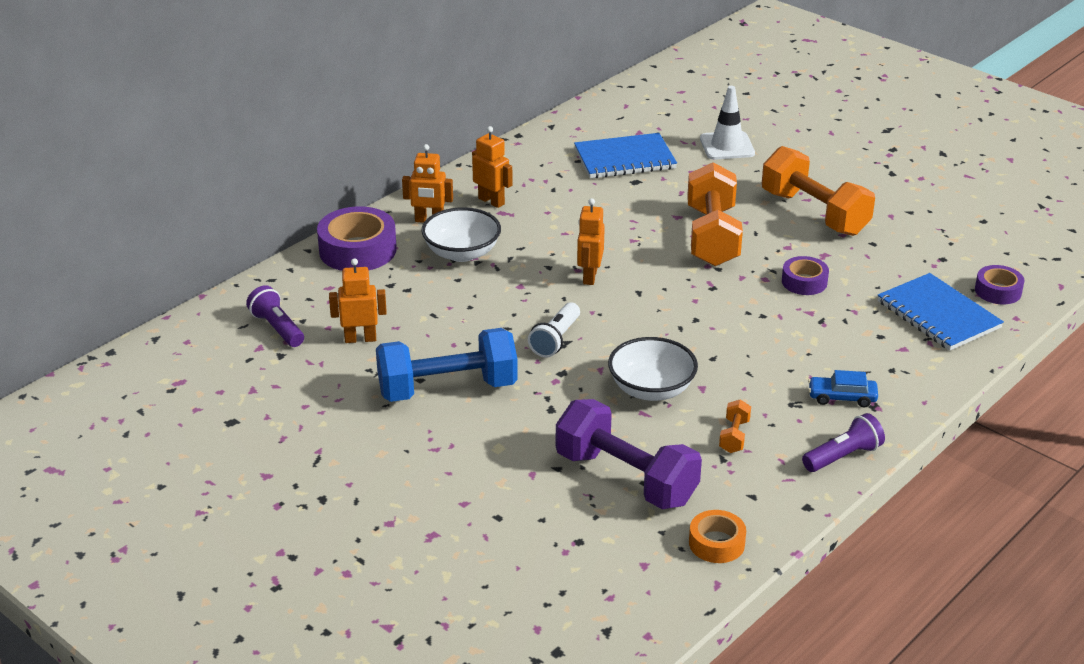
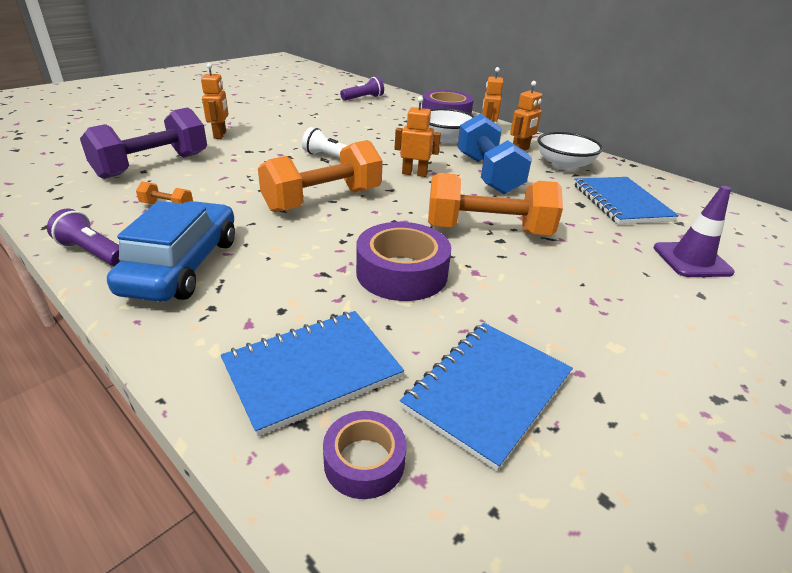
camera: 90 degrees right, 0 degrees up
(360, 339) = (348, 112): orange robot -> orange robot (220, 135)
(447, 389) = (286, 128): blue dumbbell -> blue dumbbell (488, 174)
(651, 389) = (251, 182): white bowl -> white bowl (564, 165)
(716, 543) = (49, 187): orange tape -> none
(727, 146) = (691, 260): white traffic cone -> purple traffic cone
(804, 282) = (402, 273): purple tape -> purple tape, size x1.75
(814, 213) = (559, 302): orange dumbbell -> orange dumbbell (323, 200)
(842, 397) = (183, 266): blue car -> blue car, size x2.11
(843, 456) = (93, 253): purple flashlight -> purple flashlight turned 150 degrees clockwise
(924, 249) = (487, 391): none -> blue notebook

